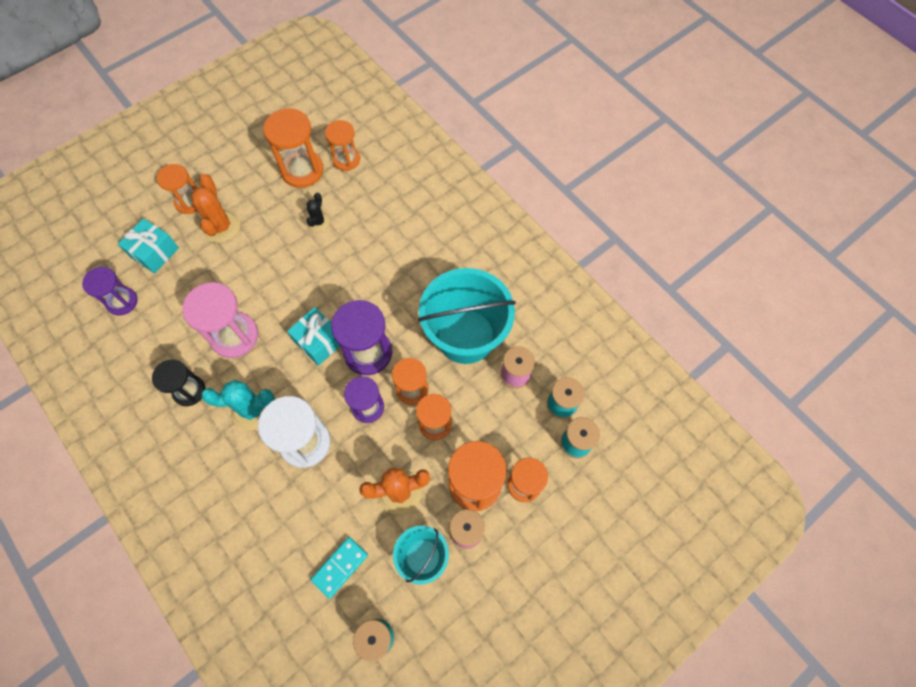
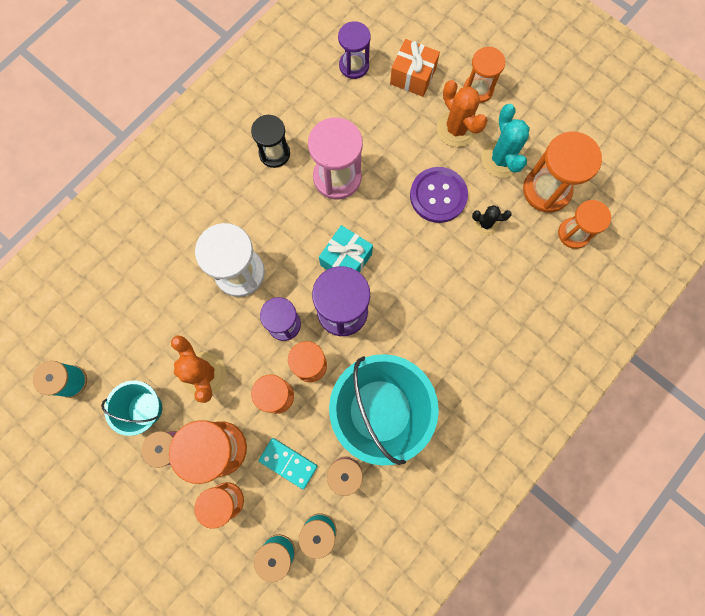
camera: 80 degrees right, 10 degrees up
(155, 252) = (412, 76): turquoise gift -> orange gift
(221, 227) = (456, 129): orange cactus -> orange cactus turned 75 degrees clockwise
(252, 409) = (265, 215): turquoise cactus -> turquoise cactus (501, 159)
(281, 253) = (438, 196): none -> purple button
(340, 567) = (128, 333): turquoise domino -> turquoise domino (288, 463)

